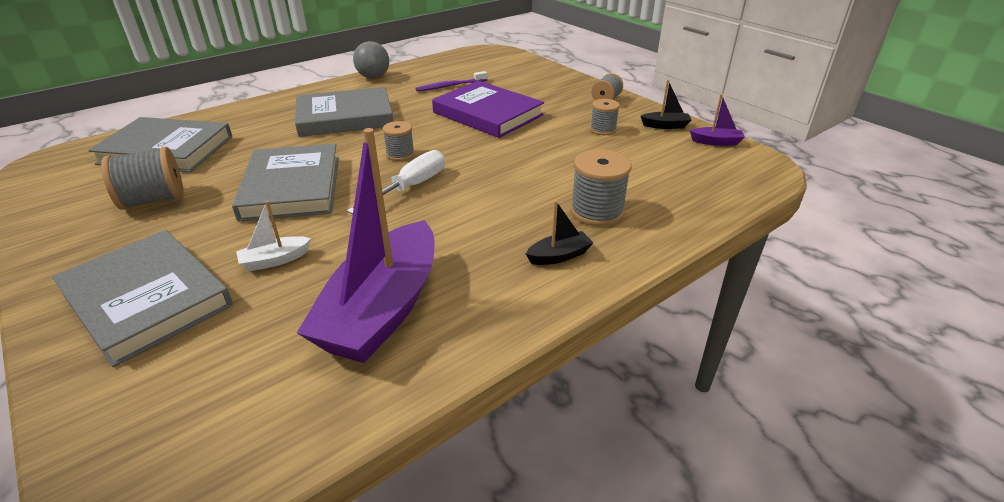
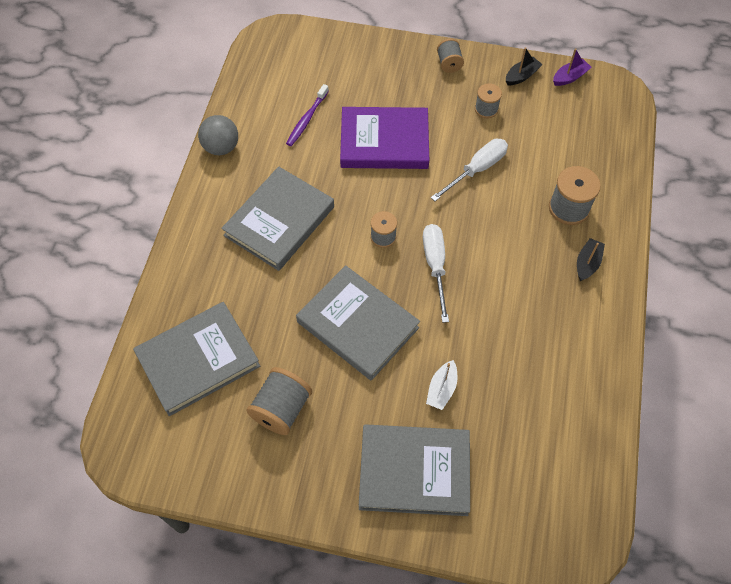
camera: 40 degrees left, 25 degrees up
(382, 309) = (546, 373): purple boat -> none
(540, 154) = (477, 170): none -> white screwdriver

